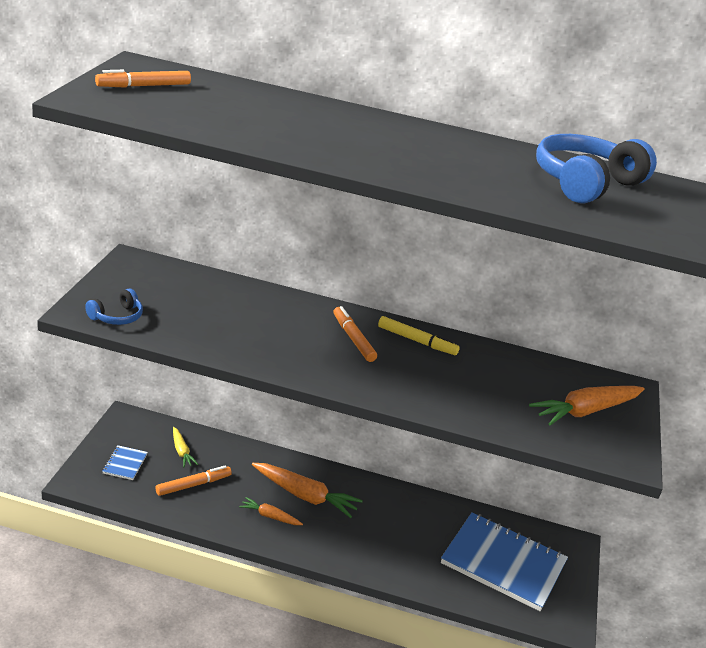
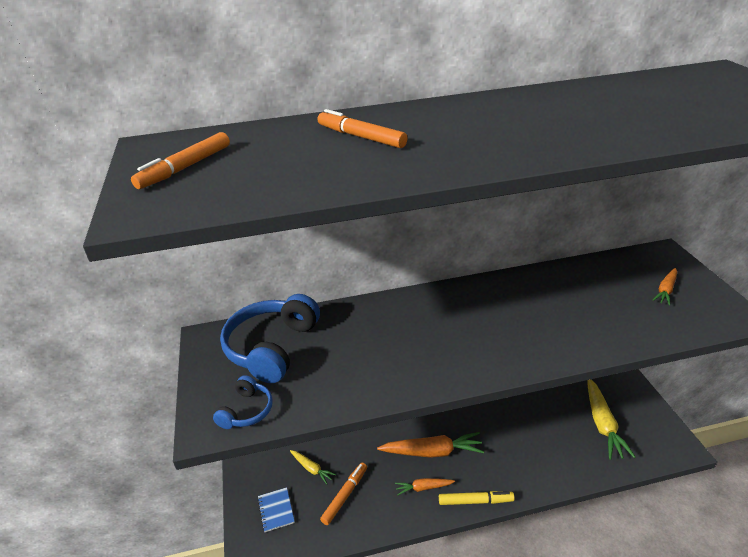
camera: 20 degrees left, 5 degrees up
(353, 339) = (454, 318): orange marker -> orange marker (361, 137)
(417, 341) = (498, 293): yellow marker -> yellow marker (475, 501)
(503, 563) = (602, 424): blue notebook -> yellow carrot
(585, 183) = (654, 96): blue headphones -> blue headphones (272, 347)
(585, 411) = (665, 290): orange carrot -> orange carrot, size x0.54

